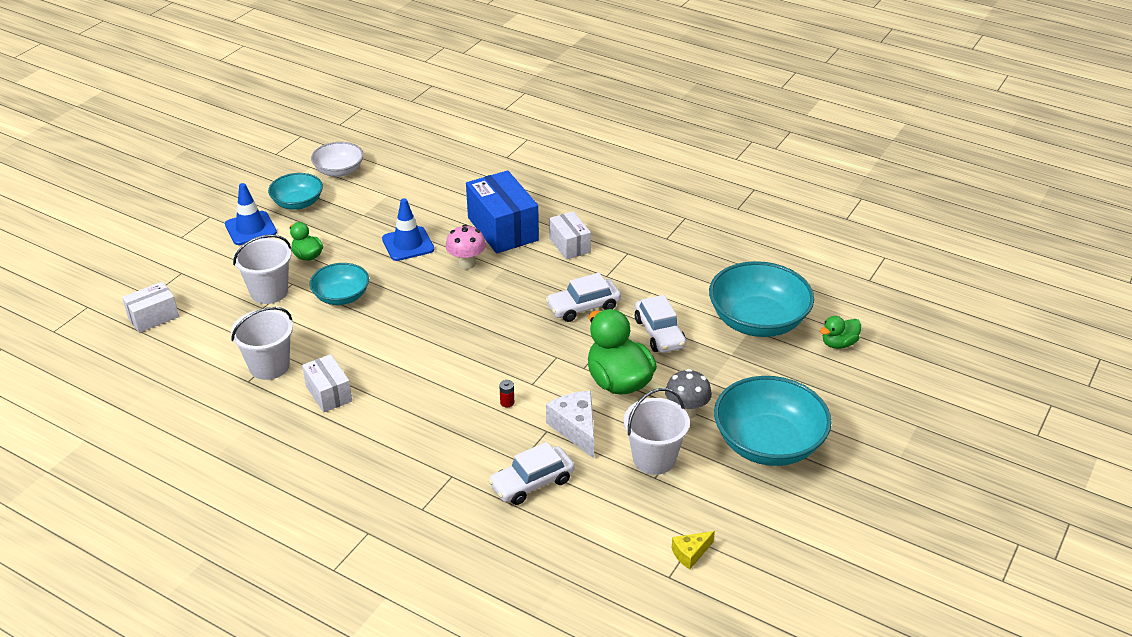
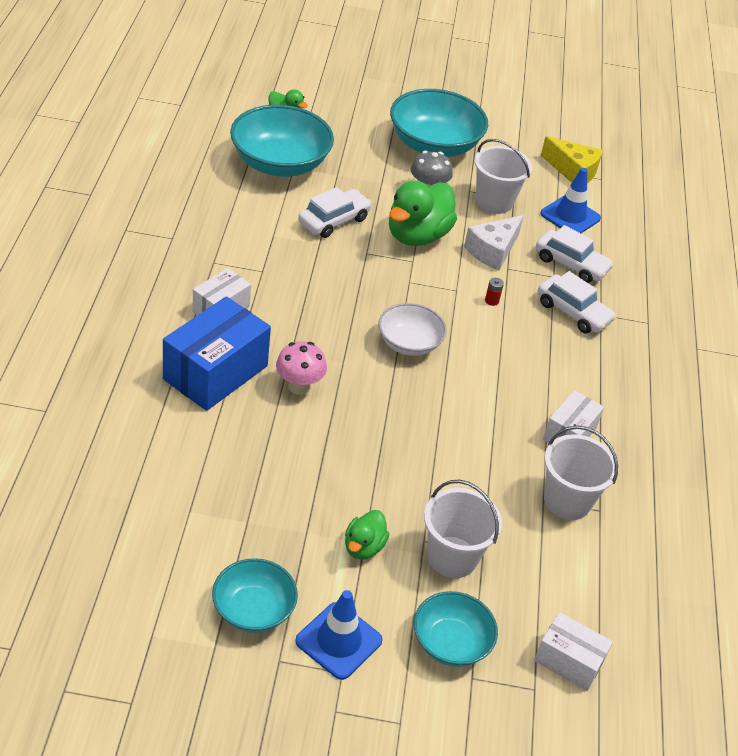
camera: 120 degrees left, 5 degrees up
(339, 171) = (150, 592): white bowl -> white bowl (409, 343)
(341, 296) = (419, 481): turquoise bowl -> turquoise bowl (451, 643)
(408, 244) = (288, 452): blue traffic cone -> blue traffic cone (570, 216)
(583, 307) = (324, 278): white car -> white car (573, 312)
(690, 553) = (573, 171): yellow cheese -> yellow cheese, size x1.72

